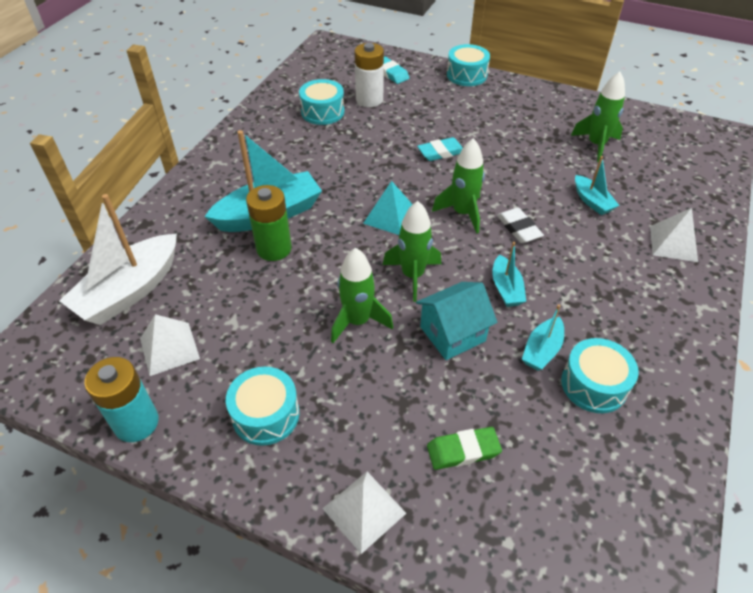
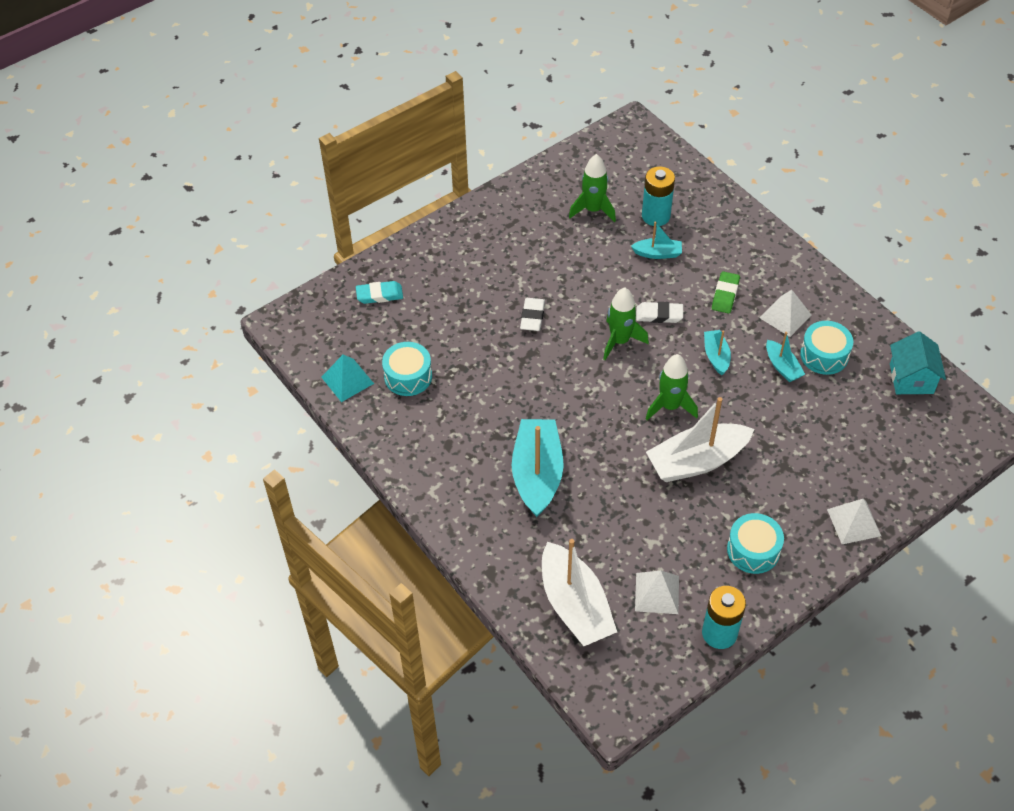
camera: 60 degrees left, 5 degrees up
(274, 249) = (584, 486): green battery -> none
(357, 321) = (697, 461): green rocket -> white boat
(369, 100) = (414, 332): white battery -> none
(390, 216) = (593, 390): turquoise pyramid -> turquoise pyramid (347, 380)
(441, 152) = (532, 316): turquoise eraser -> white eraser
(452, 334) = (740, 409): turquoise house -> turquoise house (911, 379)
(463, 450) = (837, 450): green eraser -> green eraser (725, 295)
(466, 75) = (427, 239): turquoise drum -> none
(506, 288) = (716, 356): turquoise boat -> turquoise boat turned 120 degrees counterclockwise
(635, 184) = (656, 216): none -> turquoise battery
(673, 243) = (729, 235): white pyramid -> white pyramid (785, 316)

